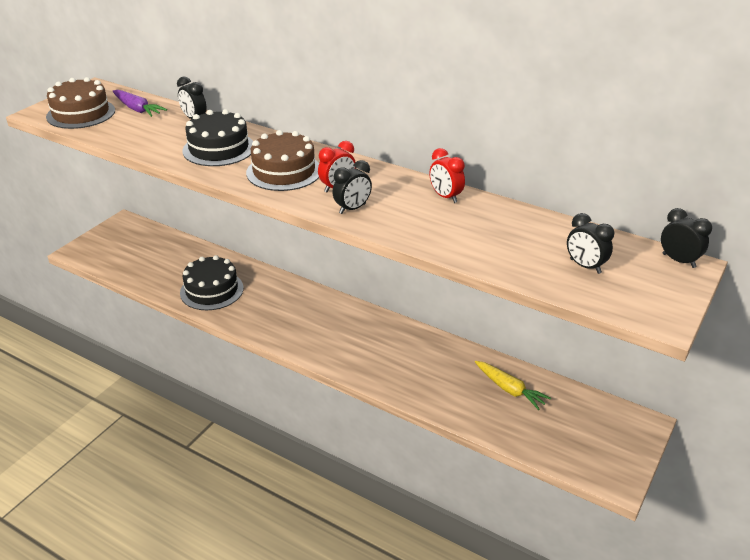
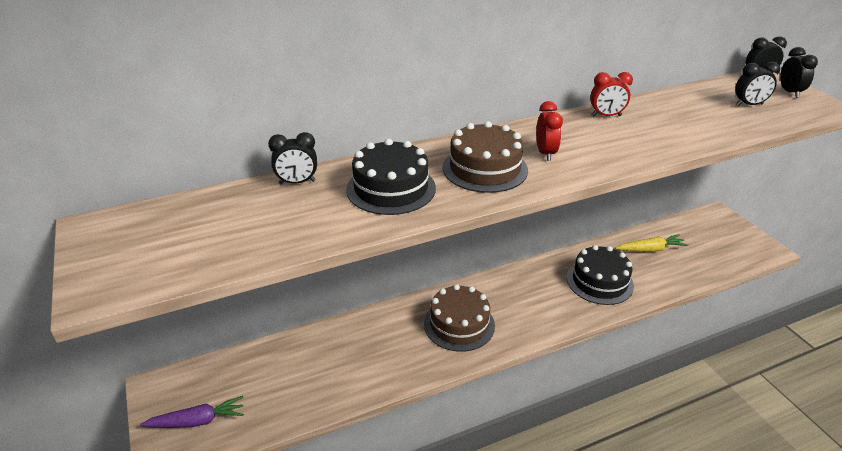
camera: 55 degrees left, 0 degrees up
(81, 113) = (156, 257): brown cake -> brown cake (459, 324)
(137, 109) = (213, 211): purple carrot -> purple carrot (197, 421)
(211, 290) = (373, 362): black cake -> black cake (599, 282)
(352, 209) = (592, 159): black clock -> black clock (789, 92)

